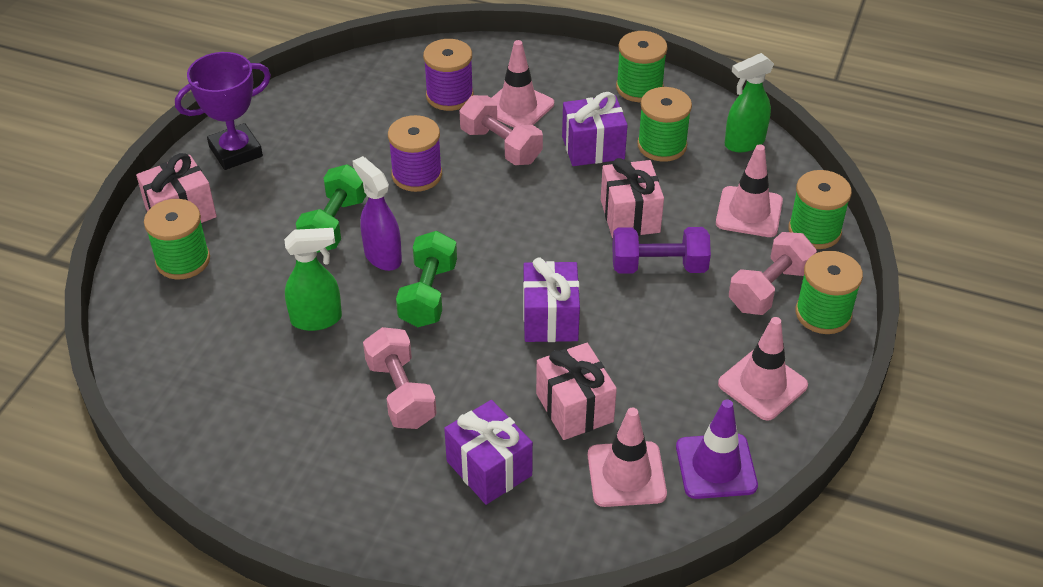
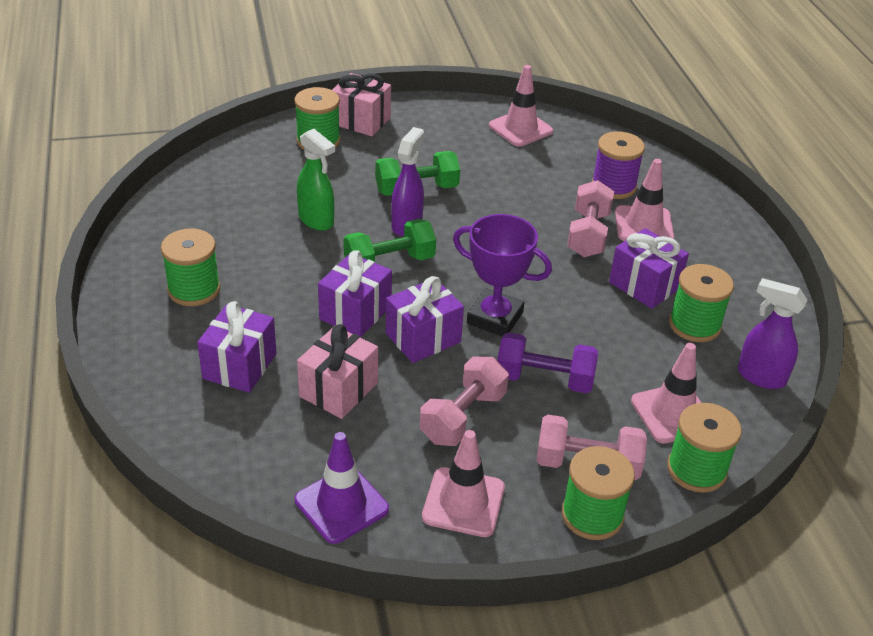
camera: 55 degrees right, 5 degrees down
(235, 151) = (443, 117): purple trophy -> purple trophy (495, 318)
(401, 393) = (278, 290): pink dumbbell -> pink dumbbell (463, 417)
(417, 175) = (508, 206): purple spool -> none
(479, 350) = (355, 312): none -> purple gift
(626, 474) = (290, 449): pink traffic cone -> pink traffic cone (520, 128)
(630, 216) = (586, 338): pink gift -> none
(639, 88) = (751, 283): green spool -> green spool (194, 290)
(659, 266) = (544, 379): purple dumbbell -> purple dumbbell turned 45 degrees counterclockwise
(744, 143) = (760, 376): green spray bottle -> purple spray bottle

